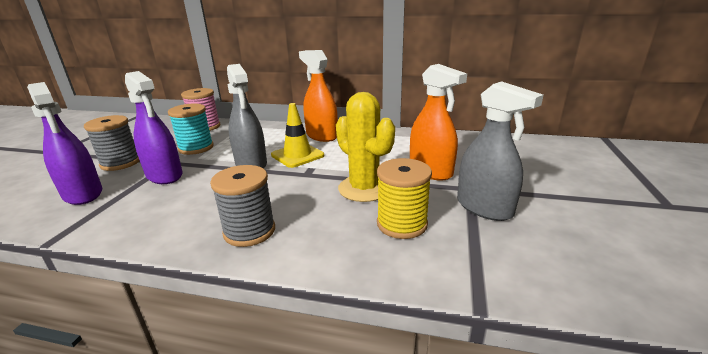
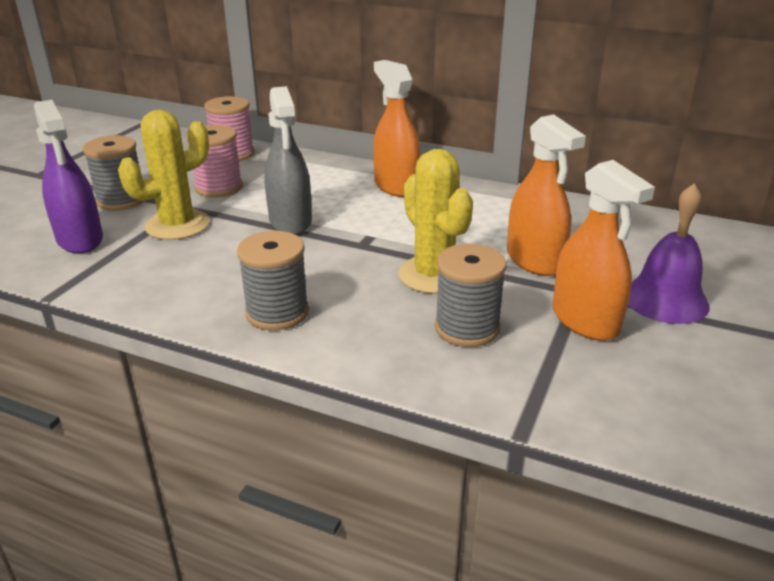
camera: 10 degrees right, 5 degrees up
(164, 175) = (177, 225): purple spray bottle -> yellow cactus
(196, 148) = (219, 187): turquoise spool -> pink spool
(297, 155) = (355, 215): yellow traffic cone -> none
(402, 224) = (467, 328): yellow spool -> grey spool
(484, 207) = (585, 321): grey spray bottle -> orange spray bottle
(530, 186) = (665, 299): none -> purple bell

